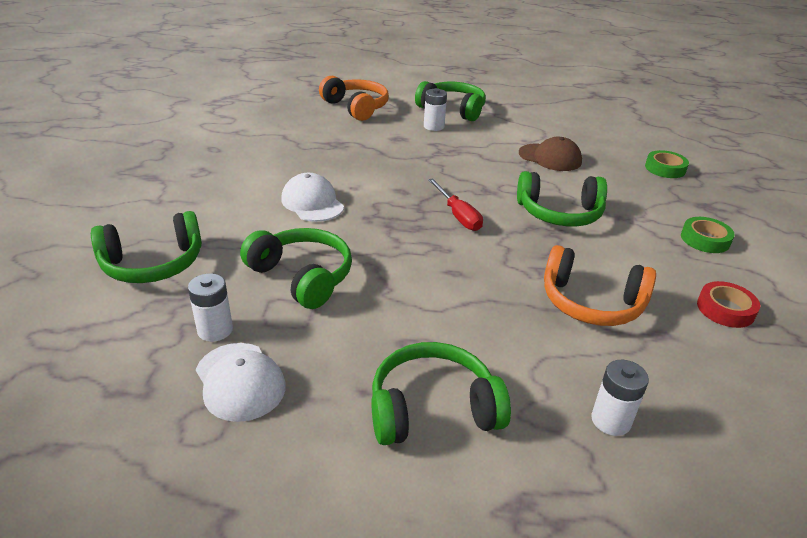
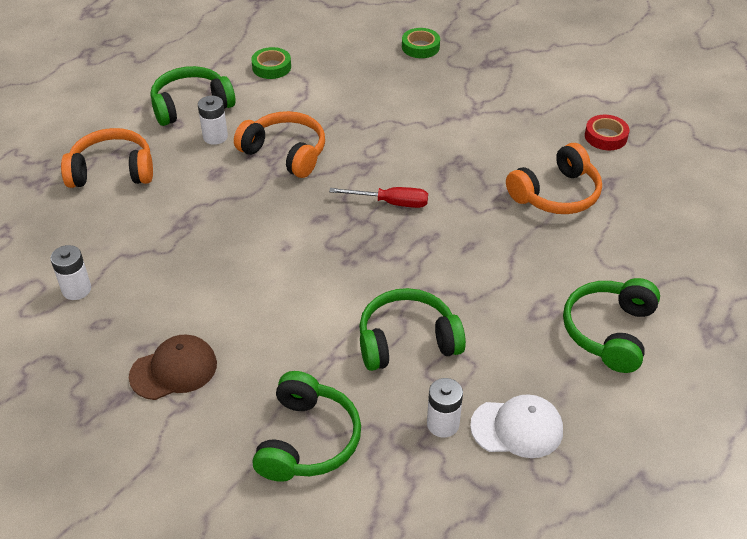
camera: 55 degrees left, 10 degrees up
(312, 203) = (289, 287): white cap -> none
(453, 155) = (285, 153): none -> orange headphones
(550, 157) = (345, 97): brown cap -> brown cap (174, 370)
(559, 213) = (435, 143): green headphones -> none
(610, 420) = (668, 253): white battery -> white battery (76, 289)
(705, 239) = (527, 93): green tape -> green tape (271, 67)

